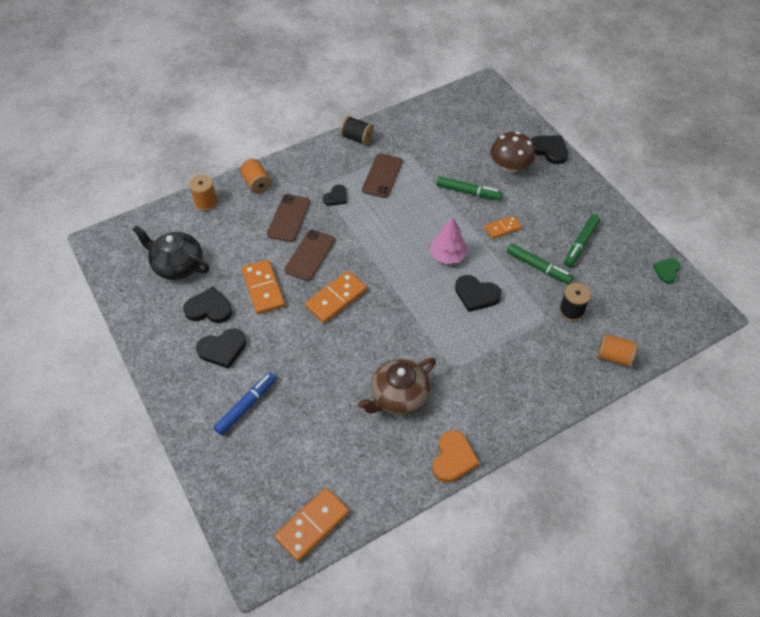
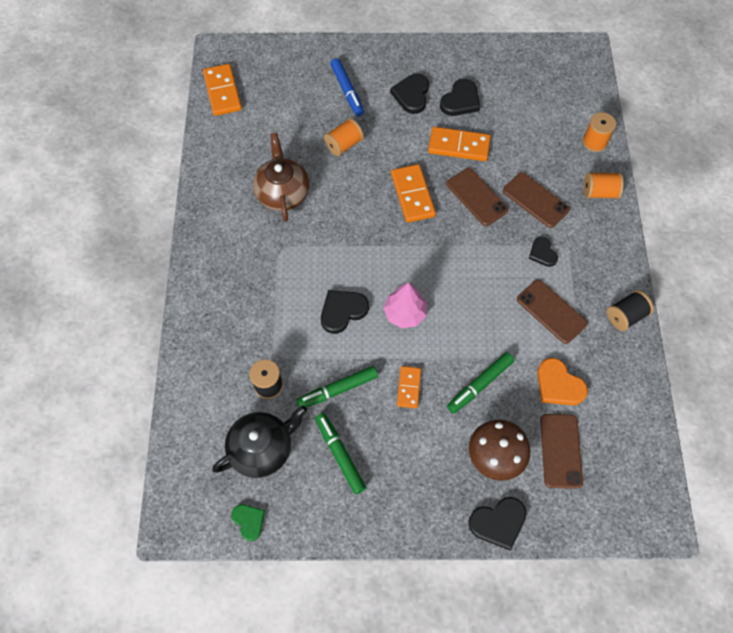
camera: 120 degrees right, 10 degrees up
(177, 265) = (524, 95): black teapot -> black teapot (262, 448)
(453, 458) = (203, 202): orange heart -> orange heart (558, 385)
(479, 138) = (560, 450): none -> brown phone
(613, 356) = (196, 387): orange spool -> orange spool (344, 145)

